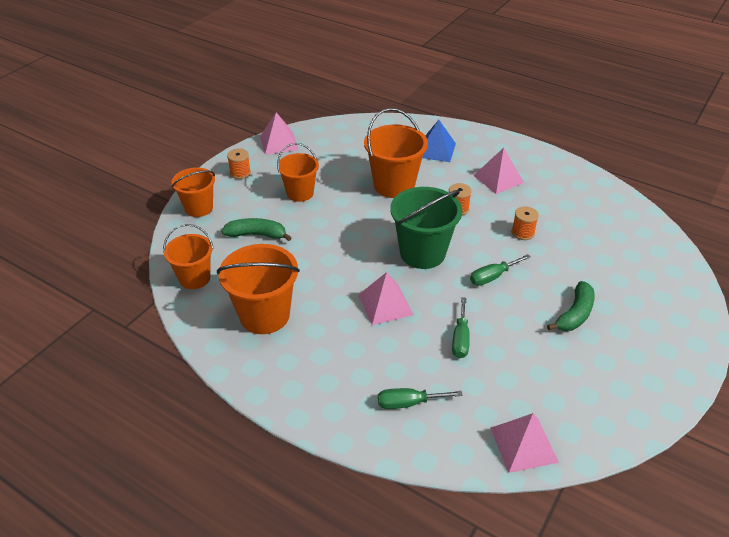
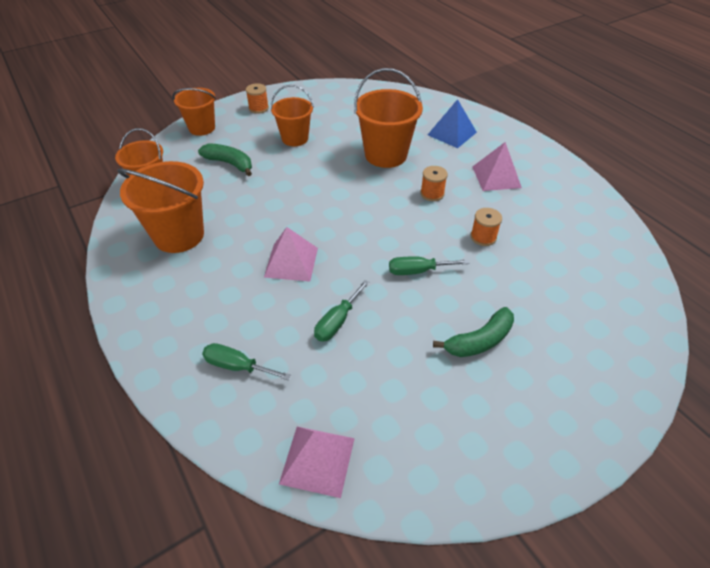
camera: 25 degrees right, 5 degrees up
(279, 142) = (311, 91): pink pyramid -> none
(422, 253) = (364, 225): green bucket -> none

